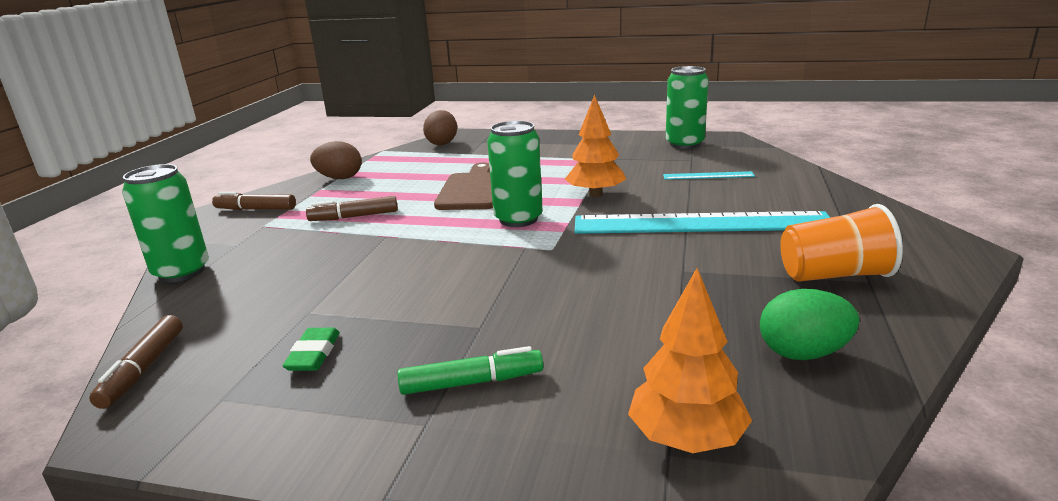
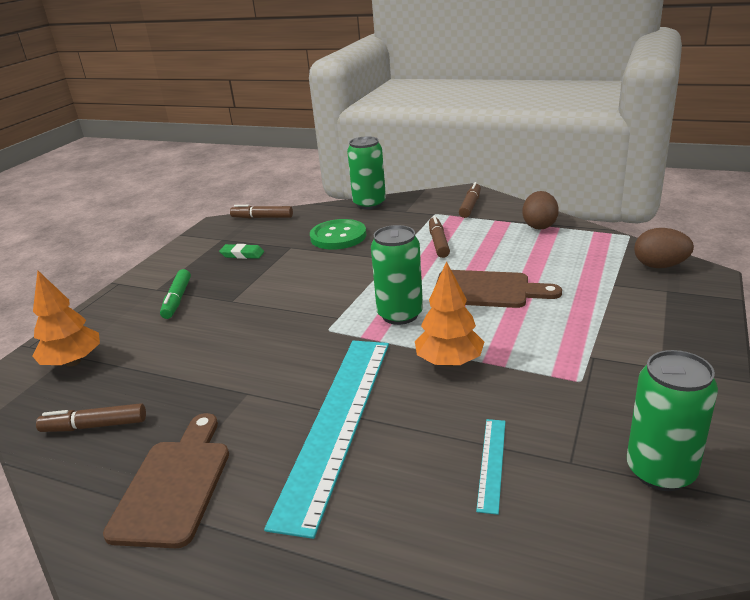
camera: 100 degrees right, 5 degrees up
(294, 279) = (338, 236): none -> green button
(803, 353) = (94, 426): green egg -> brown marker
(834, 275) = (174, 485): orange cup -> brown cutting board

